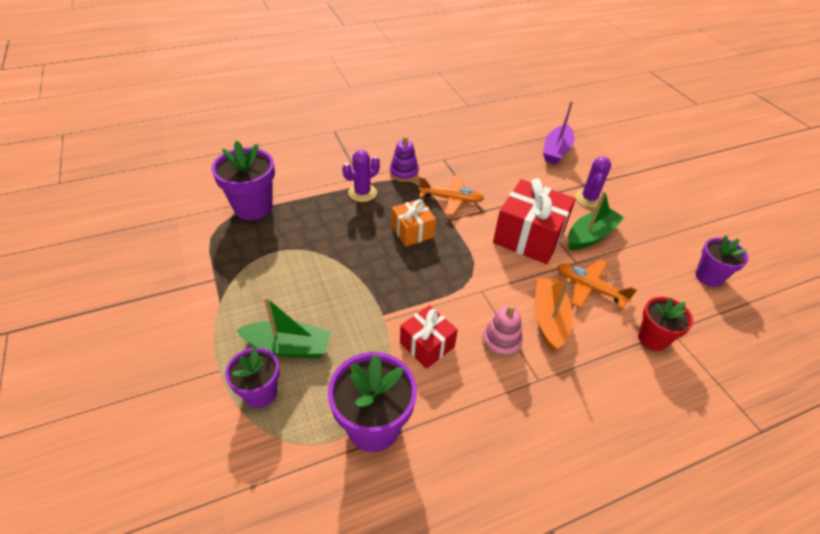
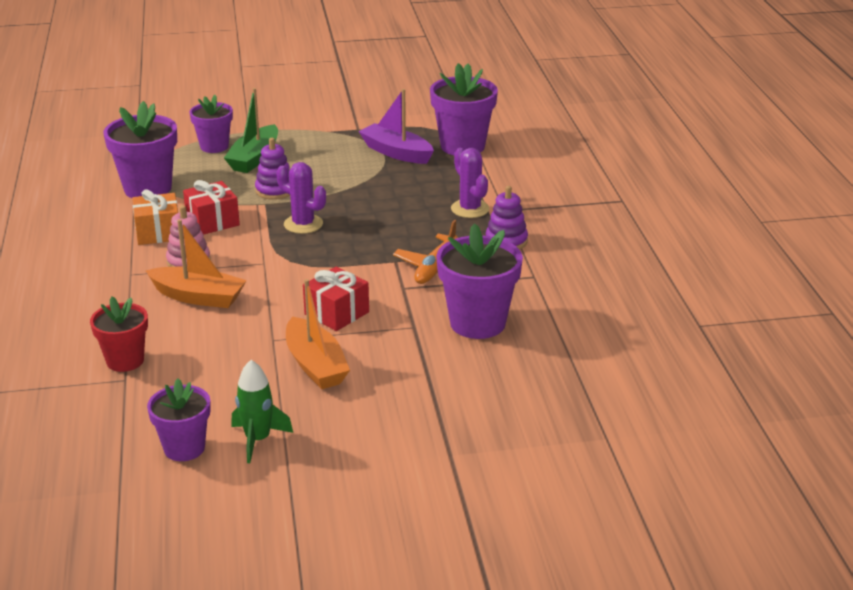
camera: 105 degrees right, 15 degrees down
(355, 313) = (275, 190): none -> purple stacking toy
(412, 231) = (383, 233): orange gift -> orange gift (158, 232)
(507, 176) = (477, 323): none -> purple flower pot
(529, 237) = (336, 313): red gift -> red gift, size x0.58
(556, 151) = (537, 388): purple boat -> purple boat (396, 153)
(589, 199) = (397, 387): purple cactus -> purple cactus (303, 224)
(589, 288) = (225, 337): orange plane -> none
(590, 236) = (315, 365): green boat -> orange boat
(675, 246) = (258, 440): none -> green rocket

